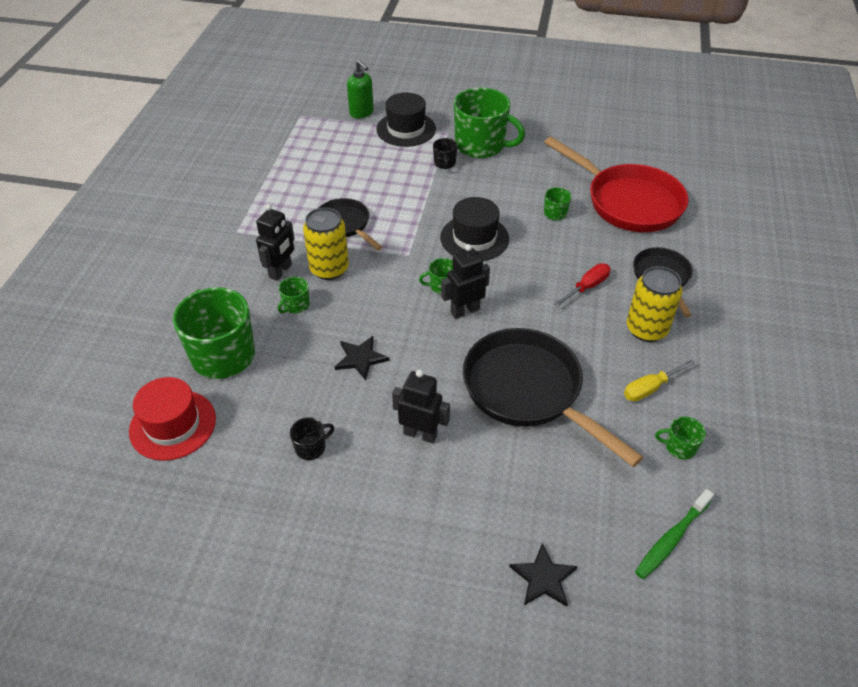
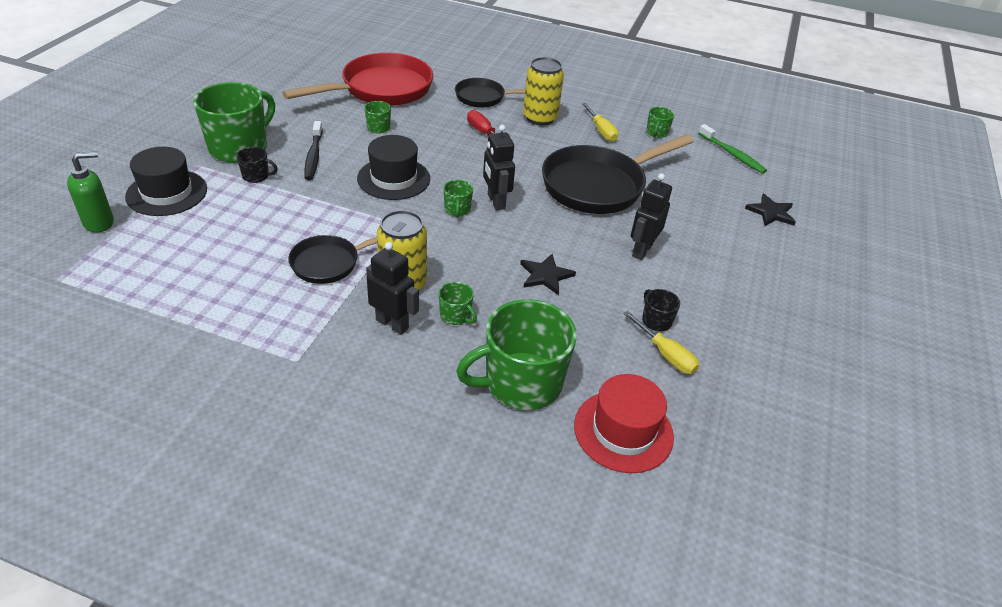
camera: 85 degrees left, 5 degrees down
(265, 455) = (665, 354): none -> yellow screwdriver
(488, 186) = (314, 156): none -> black toothbrush

